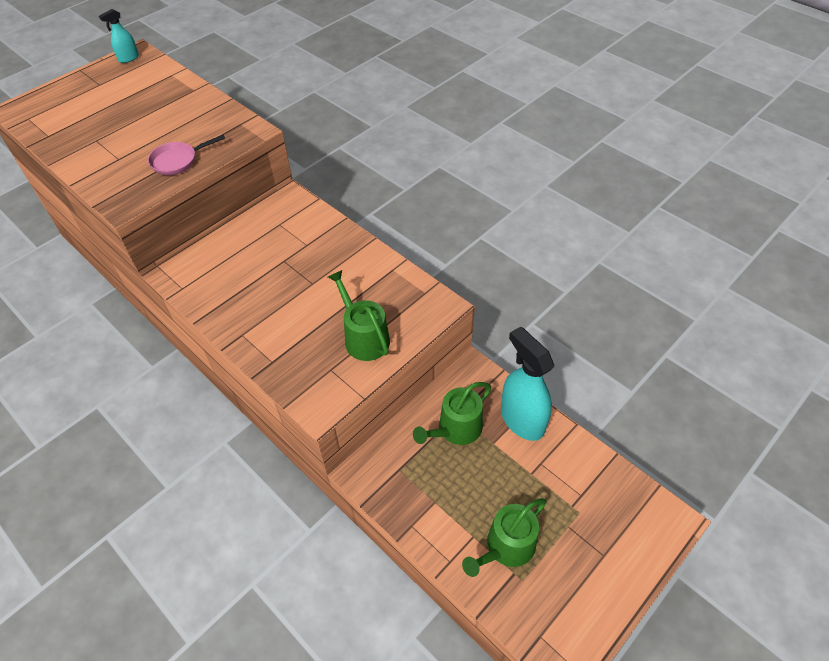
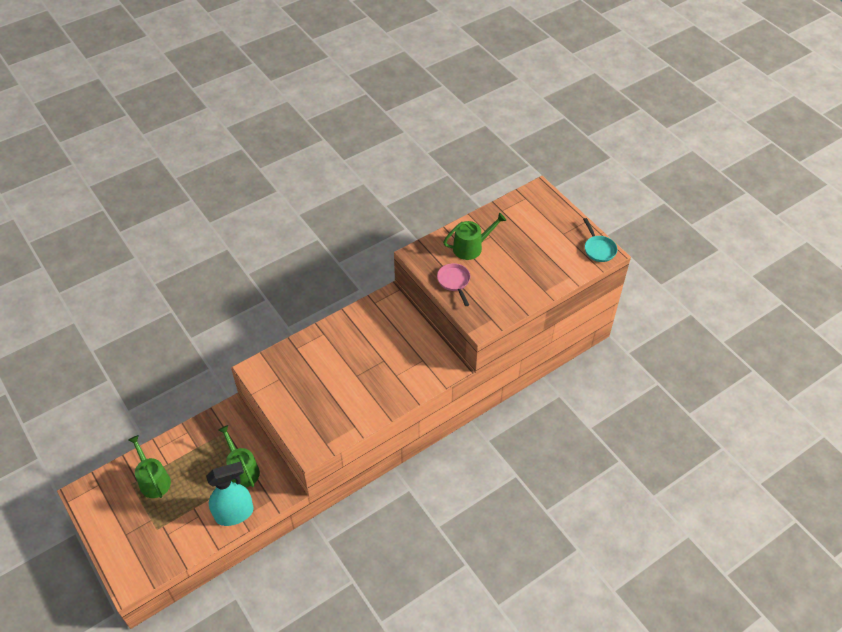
camera: 100 degrees right, 0 degrees up
(128, 58) = (598, 249): turquoise spray bottle -> turquoise pan
(364, 337) = (298, 400): green watering can -> green watering can (471, 247)

